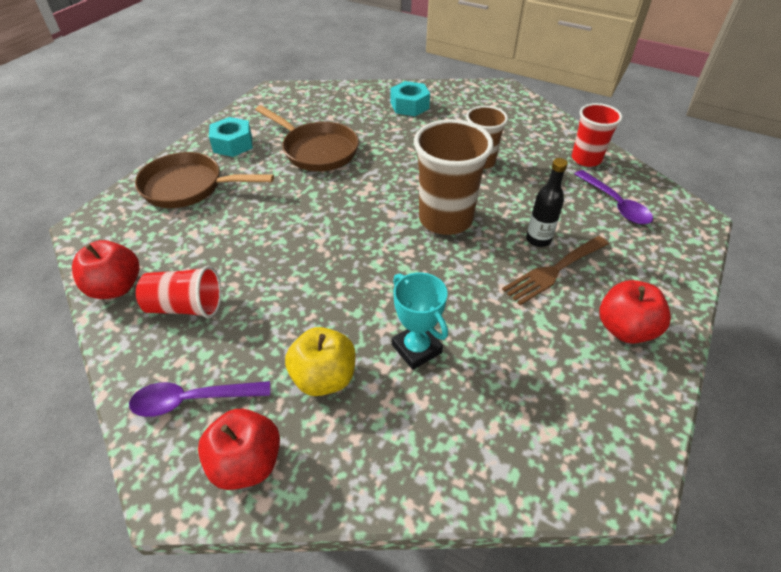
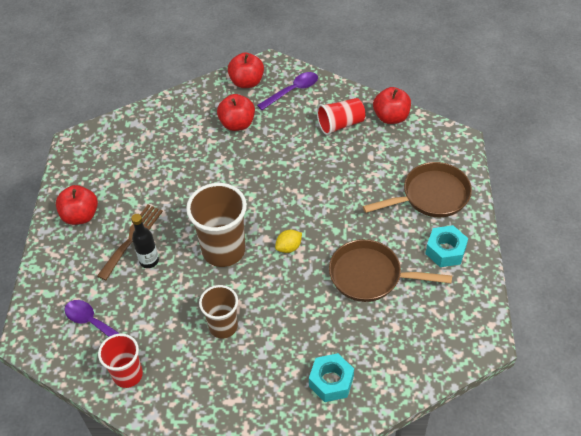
camera: 155 degrees right, 5 degrees up
(324, 378) = (237, 124): yellow apple -> red apple
(373, 197) = (289, 247): none -> yellow lemon
(416, 349) = (197, 156): turquoise trophy -> none

